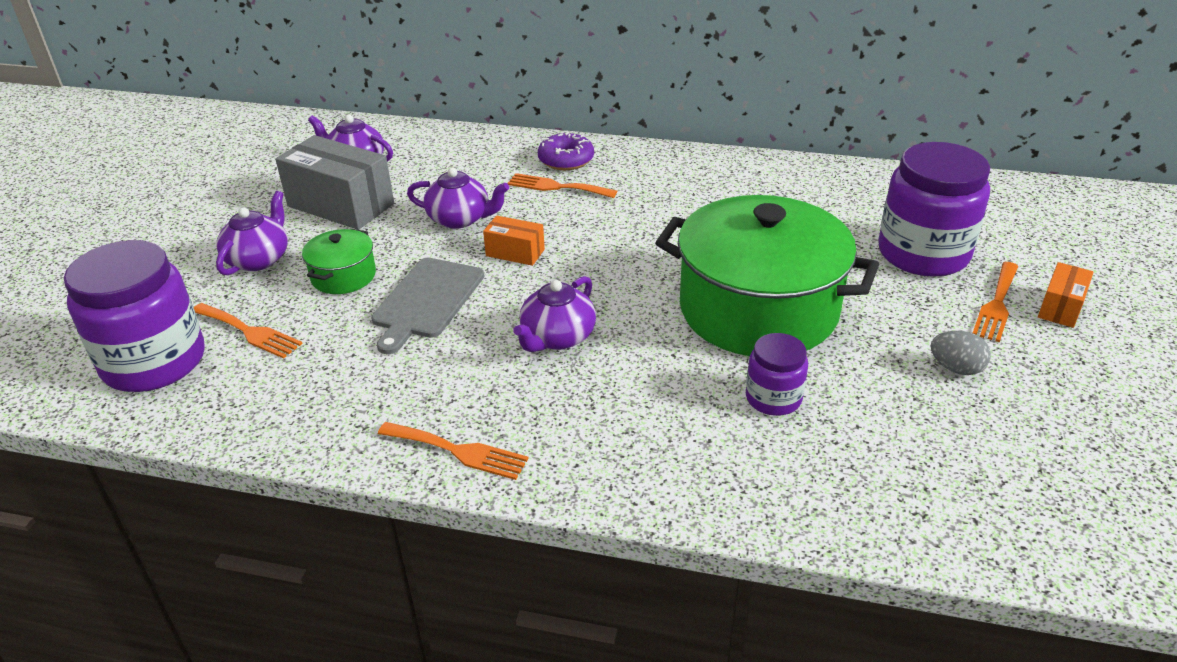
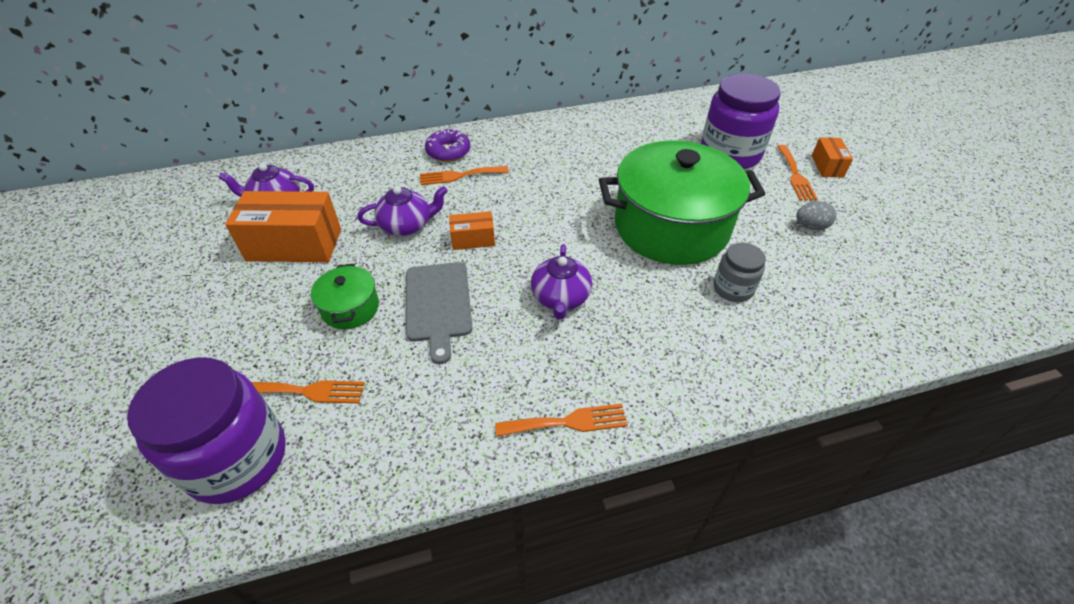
camera: 30 degrees left, 10 degrees up
(259, 259) = (259, 319): purple teapot -> none
(341, 205) = (294, 245): grey box -> orange box
(773, 398) = (733, 288): purple jar -> grey jar

